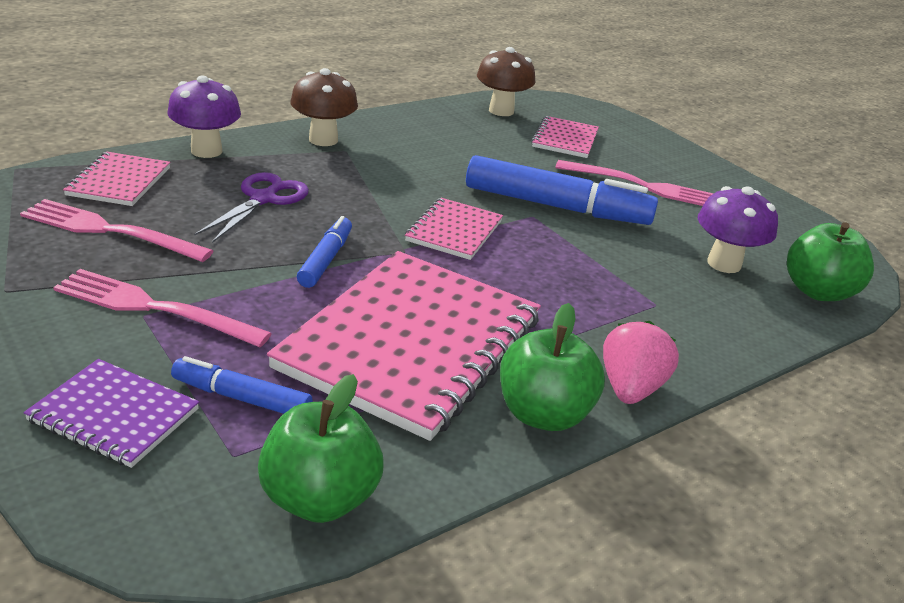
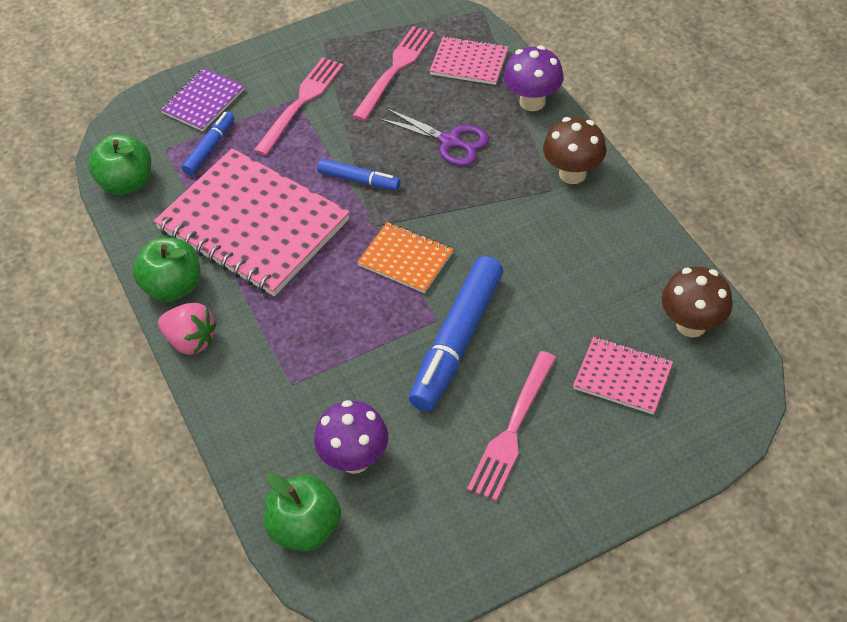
camera: 105 degrees right, 20 degrees up
(454, 231) = (405, 259): pink notebook -> orange notebook

